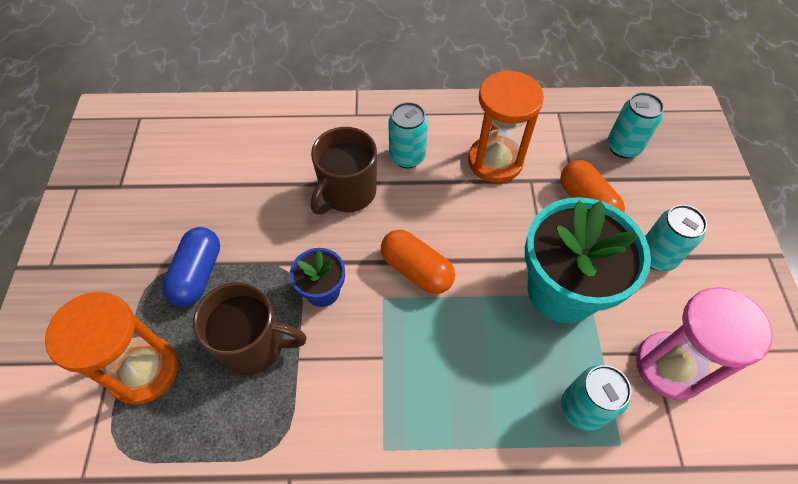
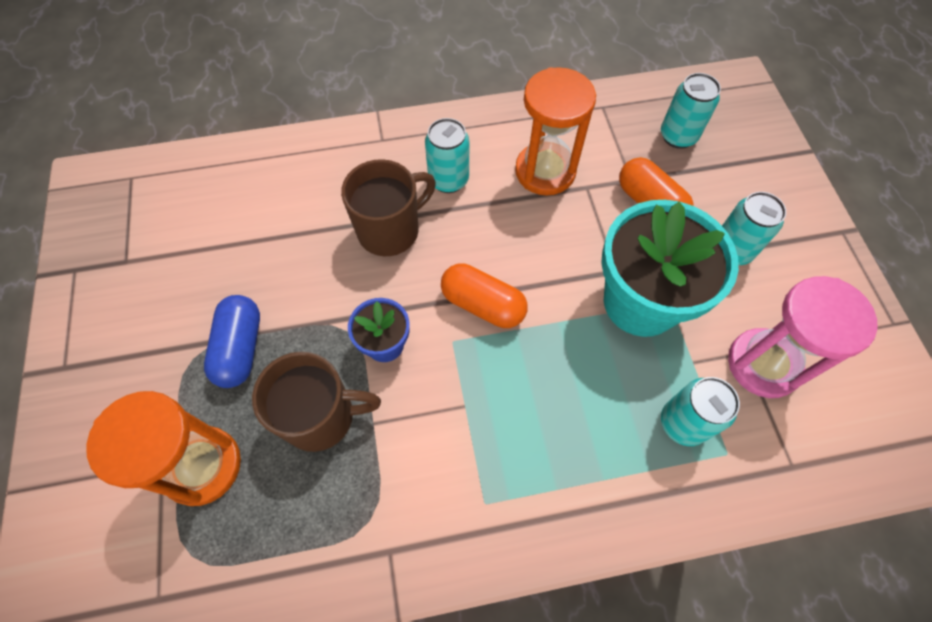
camera: 10 degrees left, 5 degrees up
(347, 193) = (390, 230): brown mug -> brown mug turned 150 degrees counterclockwise

